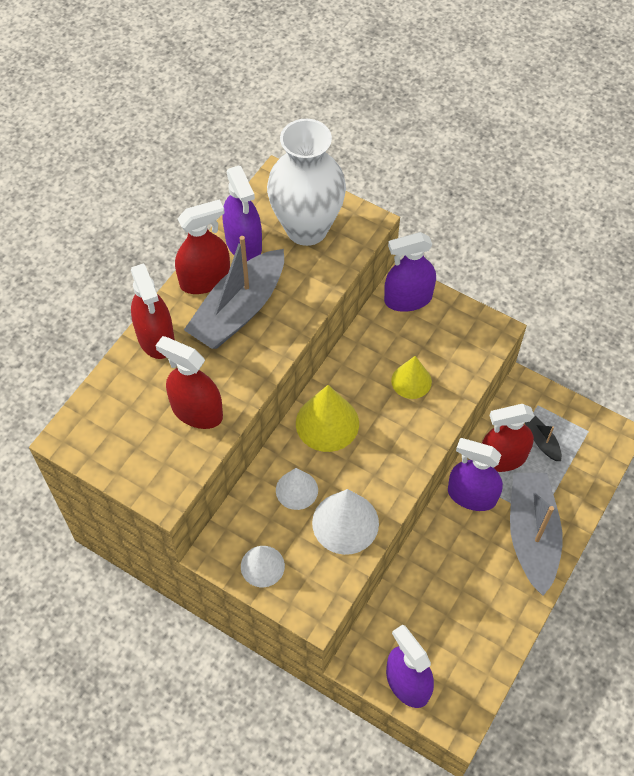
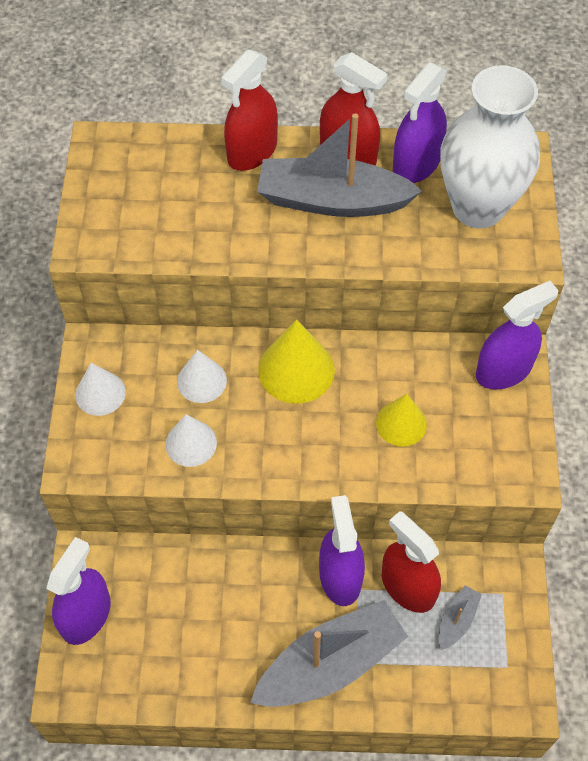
camera: 60 degrees right, 0 degrees up
(197, 411) = (192, 225): red spray bottle -> none
(345, 523) = (191, 443): white cone -> white cone, size x0.65
(408, 299) = (503, 370): purple spray bottle -> purple spray bottle turned 105 degrees clockwise
(542, 442) = (457, 620): black boat -> grey boat

